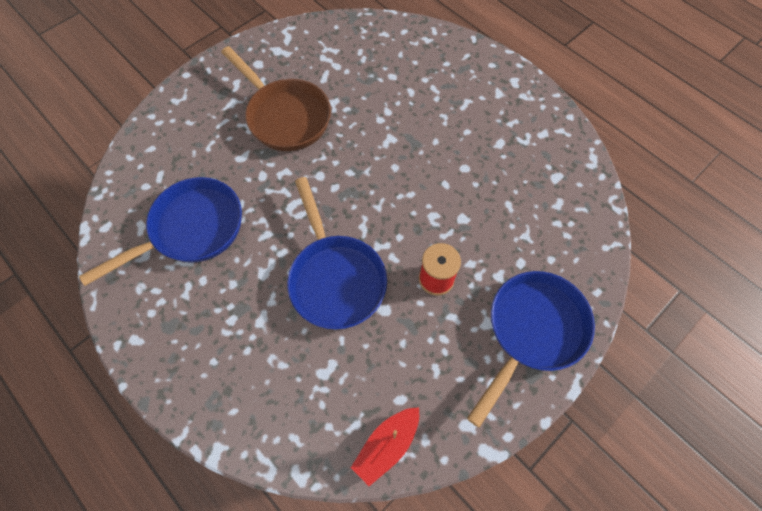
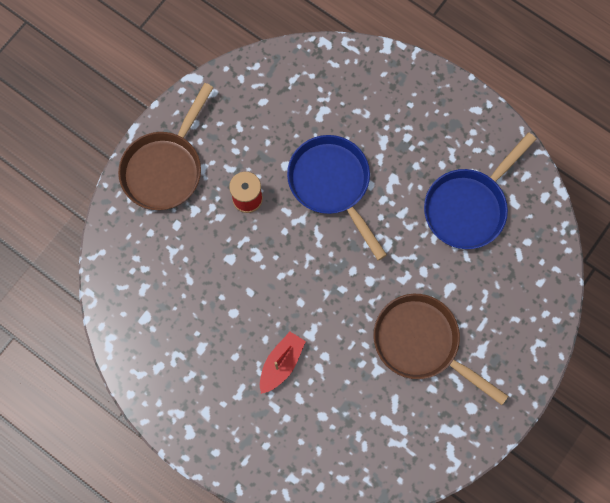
camera: 170 degrees right, 10 degrees up
(387, 445) = (267, 71): red boat -> red boat (281, 363)
(532, 331) = (165, 168): blue pan -> brown pan

